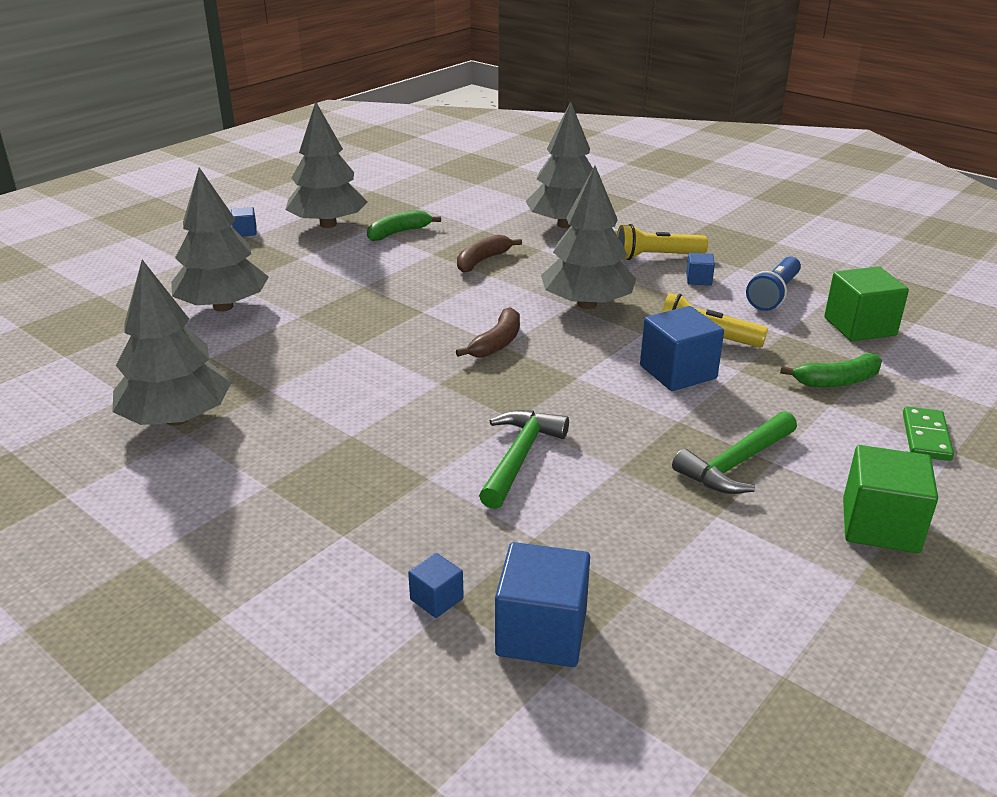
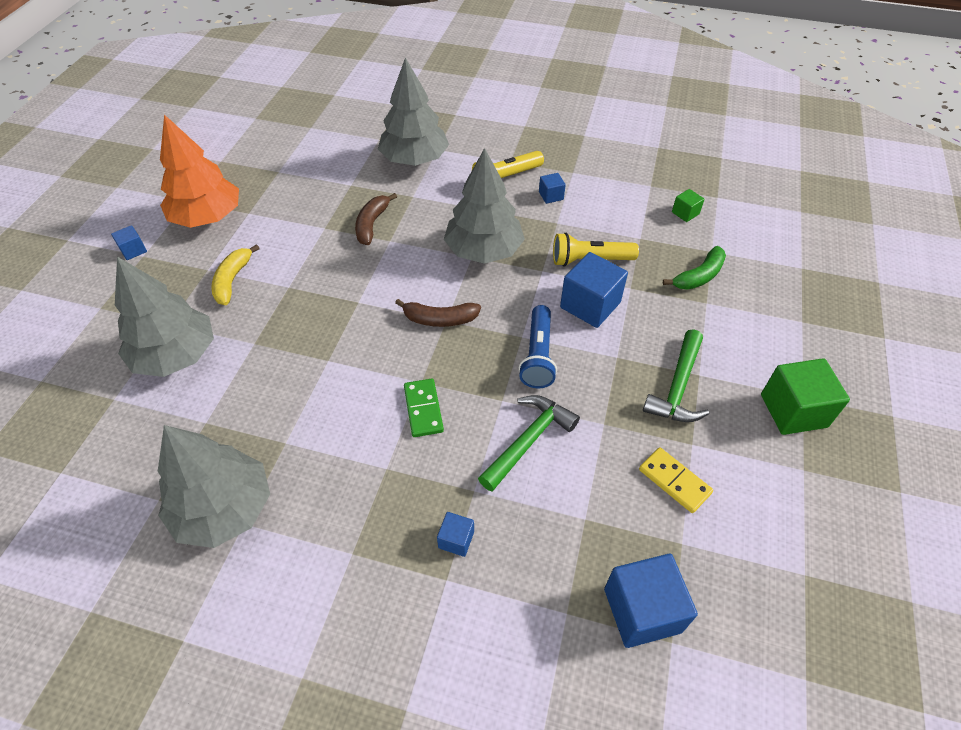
camera: 25 degrees left, 20 degrees up
(315, 270) = (232, 280): none -> yellow banana
(328, 224) = (207, 217): grey tree -> orange tree
(398, 233) = (279, 210): green banana -> none
(436, 599) = (553, 613): blue cube -> blue cube (456, 540)
(497, 343) = (440, 319): brown banana -> brown banana turned 90 degrees clockwise
(519, 457) = (528, 440): green hammer -> green hammer turned 45 degrees clockwise
(669, 539) = (674, 481): none -> yellow domino
(774, 294) = (612, 196): blue flashlight -> blue flashlight (538, 355)
(859, 326) = (685, 213): green cube -> green cube, size x0.50
(926, 437) = (779, 313): green domino -> green domino (423, 409)

